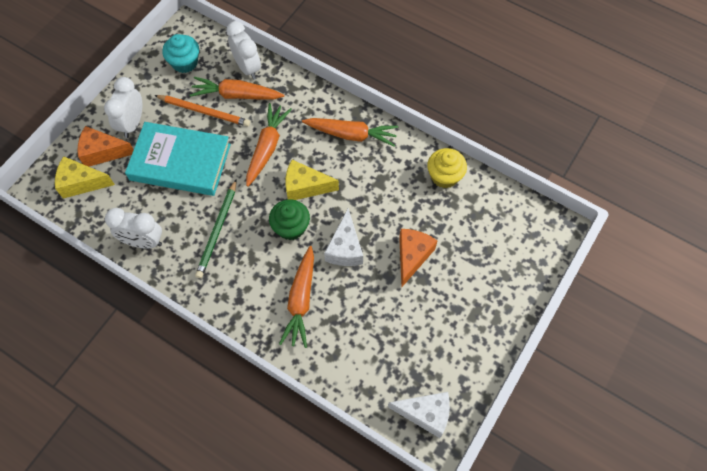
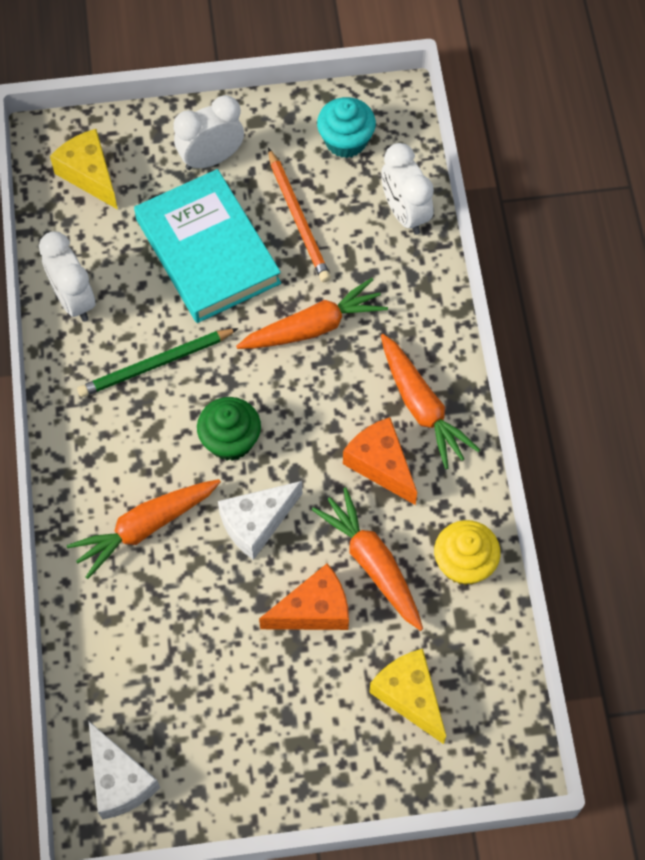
camera: 50 degrees right, 0 degrees up
(103, 152) = (147, 162): orange cheese -> orange cheese (381, 464)
(236, 95) = (354, 233): orange carrot -> orange carrot (372, 563)
(247, 68) = (405, 213): white clock -> white clock turned 135 degrees clockwise
(305, 186) = (299, 412): yellow cheese -> yellow cheese (410, 696)

